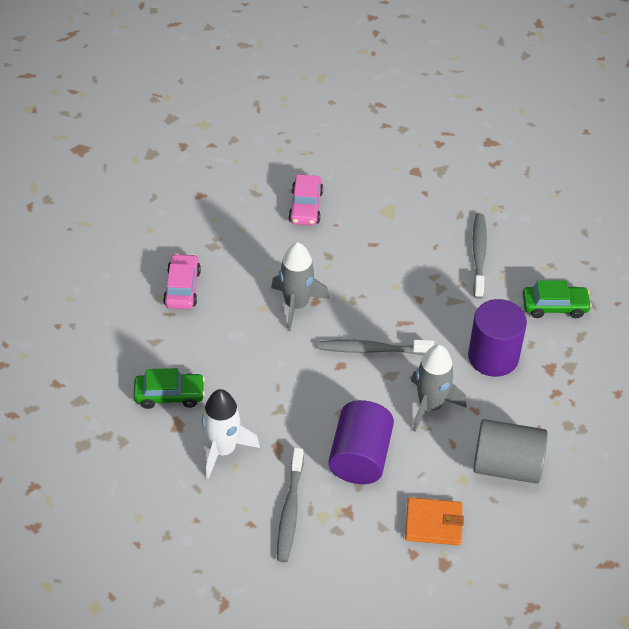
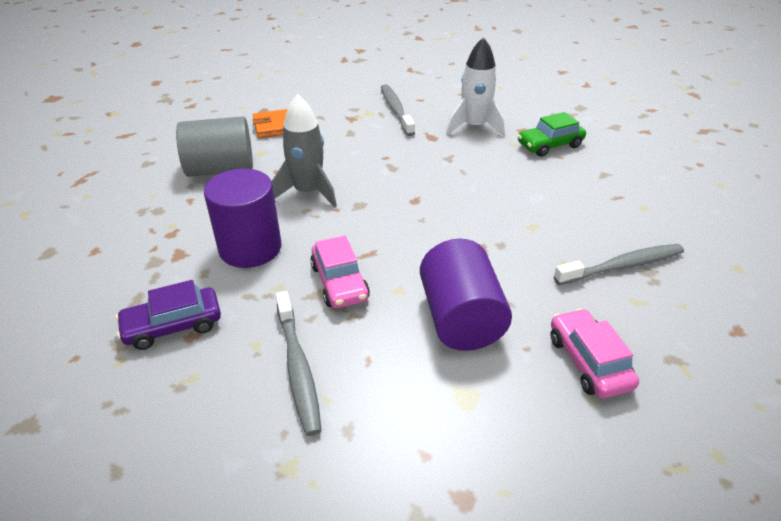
camera: 160 degrees right, 10 degrees down
(182, 288) = (631, 221): pink car -> pink car (340, 282)
(296, 305) = (499, 238): grey rocket -> none
(360, 457) = (358, 146): purple cylinder -> purple cylinder (460, 318)
(372, 349) = (390, 220): grey toothbrush -> grey toothbrush (622, 266)
(554, 306) = (173, 326): green car -> purple car

